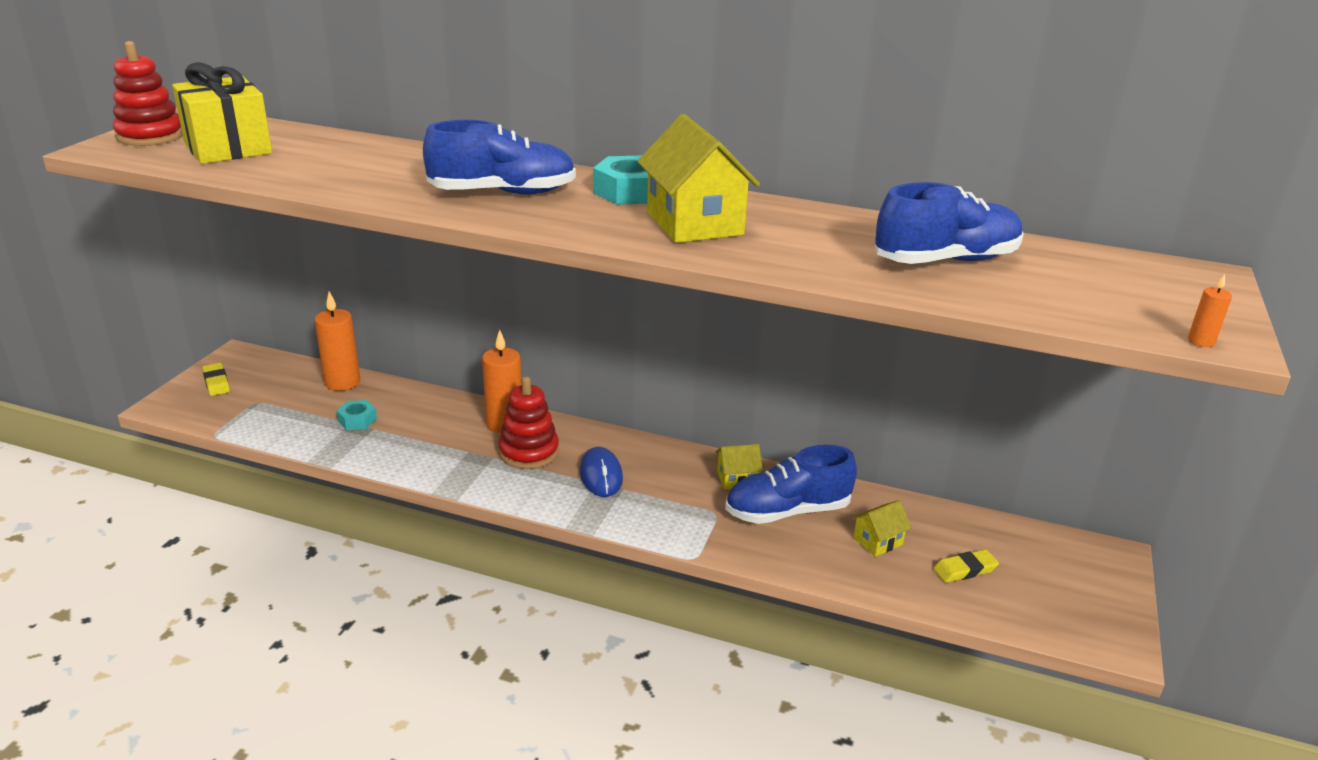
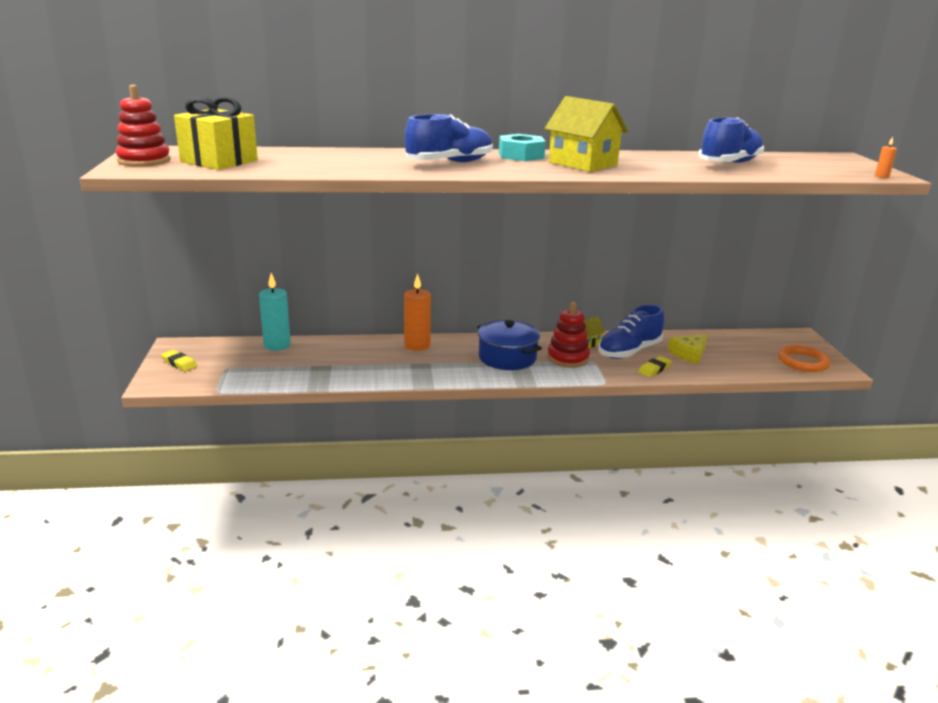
camera: 25 degrees left, 5 degrees down
(342, 382) = (277, 345): orange candle -> turquoise candle
(357, 420) = (314, 363): turquoise nut -> none
(529, 452) = (449, 356): red stacking toy -> red stacking toy (568, 358)
(601, 475) = (507, 358): blue mouse -> blue pot
(878, 541) = (689, 354): yellow house -> yellow cheese
(965, 570) = (742, 356): yellow eraser -> yellow eraser (654, 369)
(1063, 610) = (803, 362): none -> orange ring

